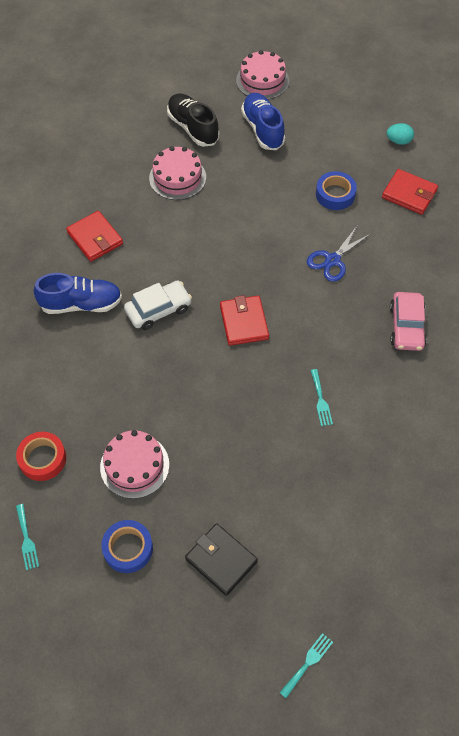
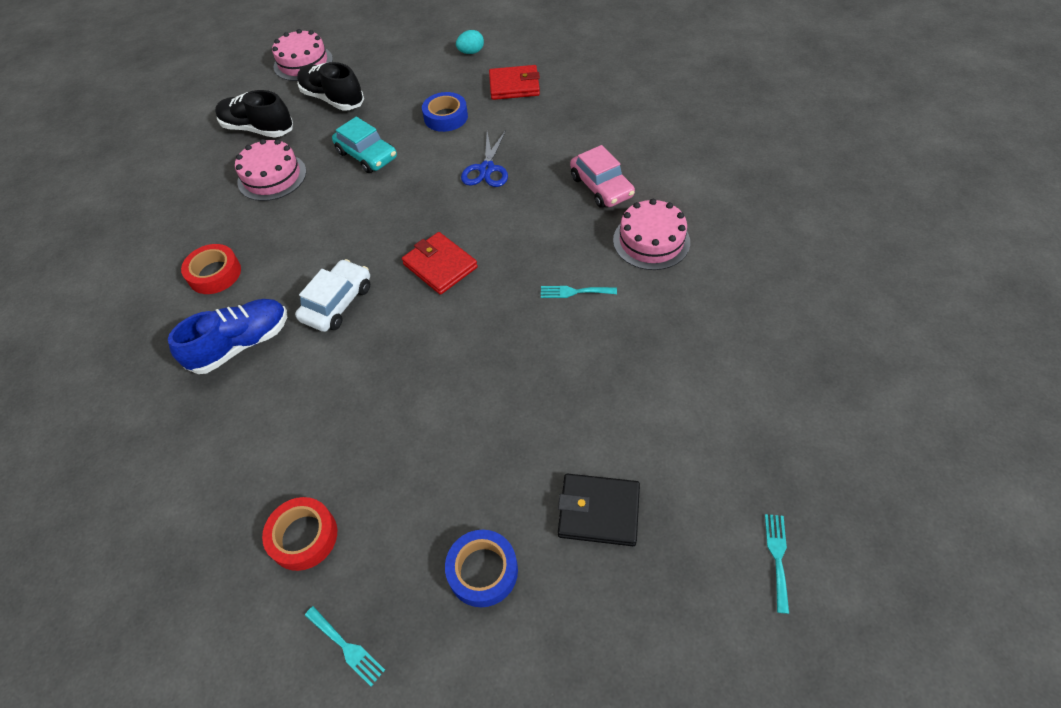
camera: 30 degrees left, 5 degrees down
(95, 238) = (215, 274): red wallet -> red tape
(134, 466) = (424, 474): pink cake -> pink cake (651, 241)
(254, 197) = (367, 155): none -> turquoise car
(262, 129) = (333, 99): blue shoe -> black shoe
(321, 400) = (574, 292): turquoise fork -> turquoise fork turned 135 degrees clockwise

